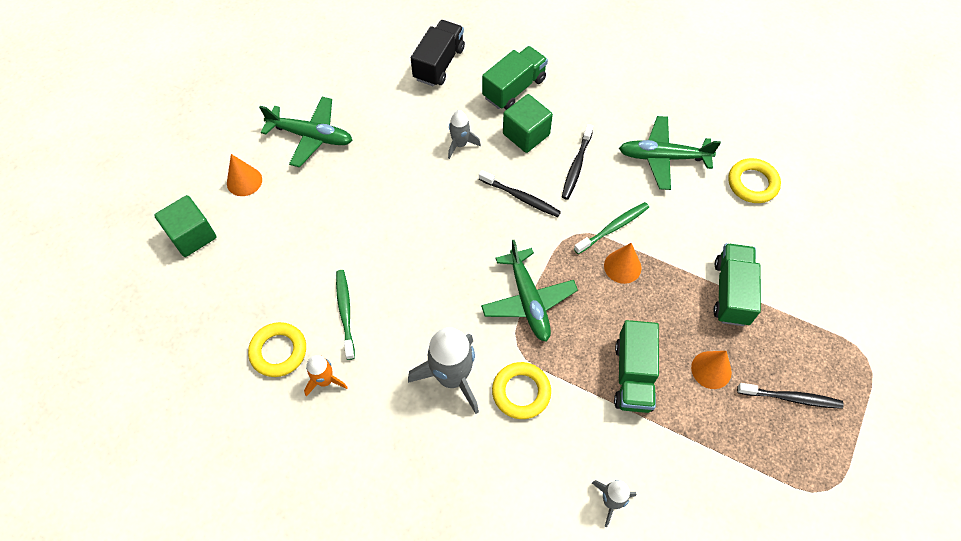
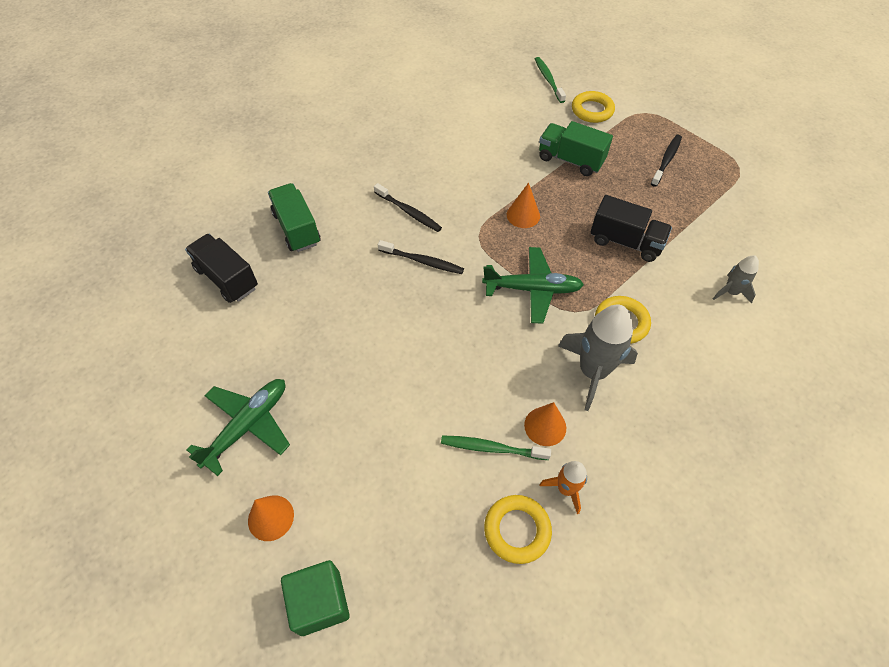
camera: 70 degrees left, 5 degrees down
(460, 144) = (338, 290): grey rocket -> none
(521, 197) = (422, 261): black toothbrush -> black toothbrush turned 60 degrees clockwise
(526, 134) = (355, 236): green cube -> none
(613, 228) = (483, 208): green toothbrush -> green toothbrush (548, 80)
(633, 376) = (625, 242): green truck -> black truck
(663, 157) = (429, 155): green plane -> none
(711, 370) = (632, 194): orange cone -> orange cone (545, 426)
(752, 183) = (479, 115): yellow ring -> yellow ring (592, 110)

